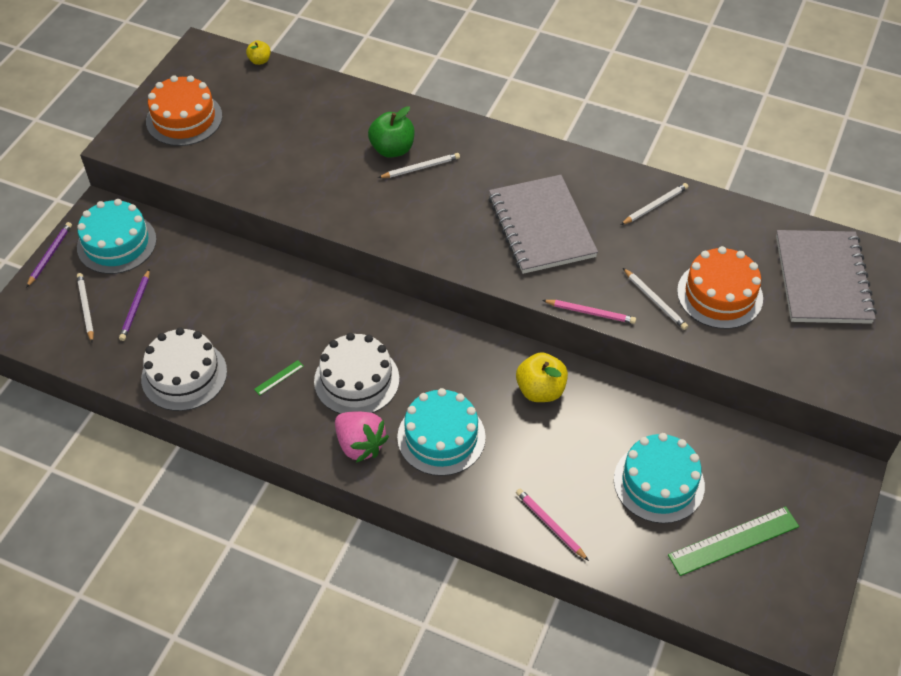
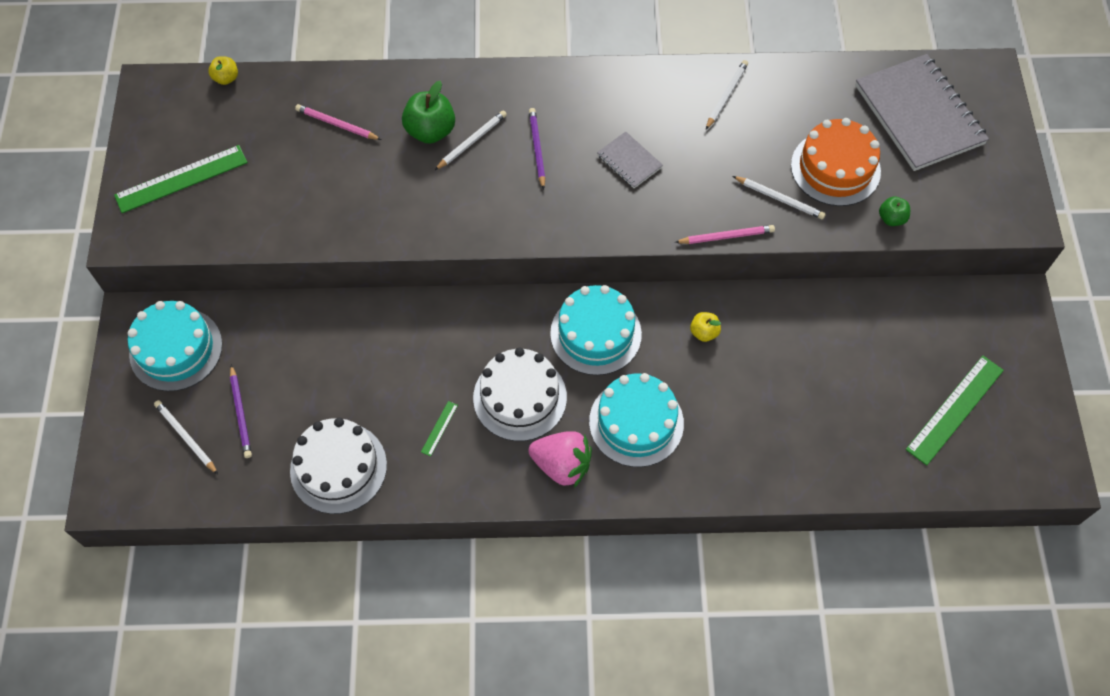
camera: 25 degrees left, 10 degrees up
(50, 255) = (108, 393): purple pencil -> purple pencil (537, 149)
(184, 119) = (181, 179): orange cake -> green ruler
(540, 390) = (704, 332): yellow apple -> yellow apple, size x0.56
(541, 227) = (629, 161): grey notebook -> grey notebook, size x0.46
(550, 525) = (786, 467): pink pencil -> pink pencil (337, 124)
(659, 482) = (861, 380): turquoise cake -> turquoise cake (595, 334)
(748, 352) = (891, 218): none -> green apple

